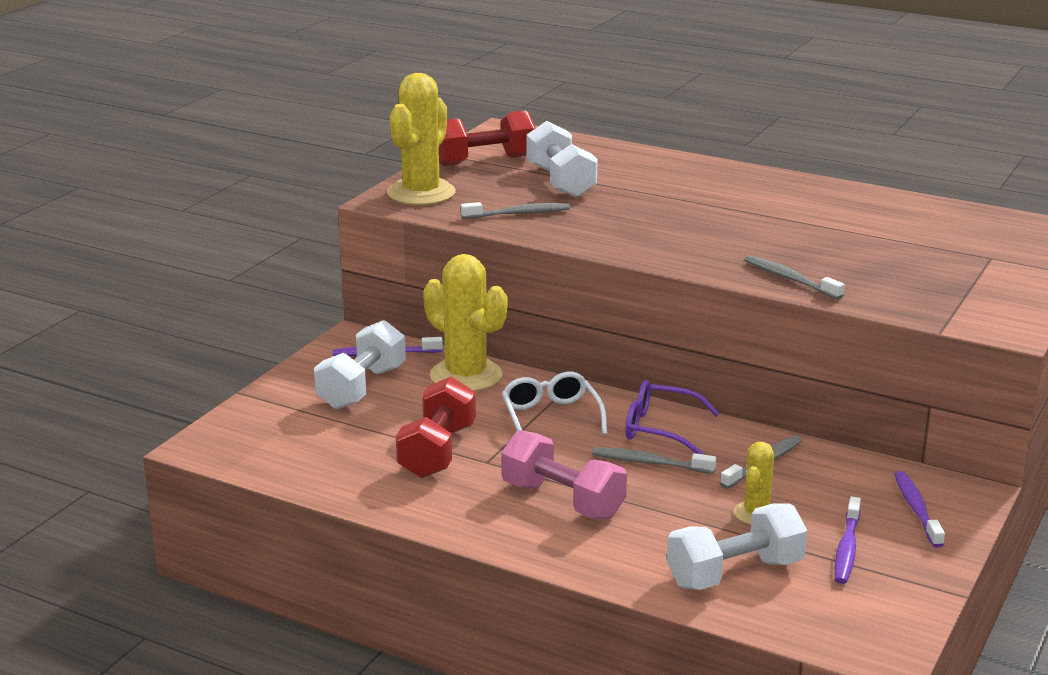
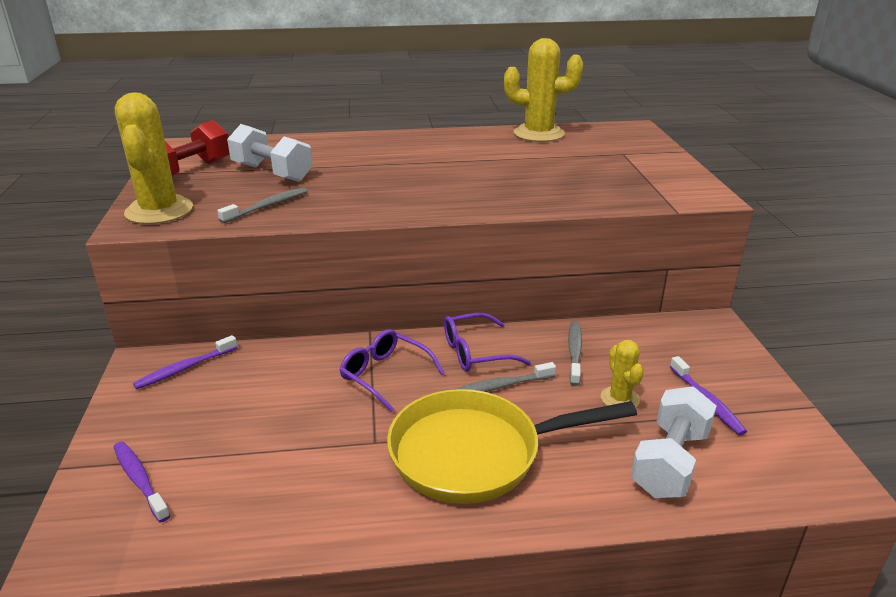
camera: 35 degrees left, 5 degrees up
(362, 387) = (191, 411): white dumbbell -> none
(437, 451) = (322, 450): red dumbbell -> none
(466, 376) = (278, 363): yellow cactus -> yellow cactus (538, 134)
(551, 417) = (385, 375): white glasses -> purple glasses
(562, 500) = (475, 453): pink dumbbell -> yellow pan
(790, 279) = (534, 202): grey toothbrush -> none
(917, 510) = (704, 349): purple toothbrush -> purple toothbrush (140, 481)

